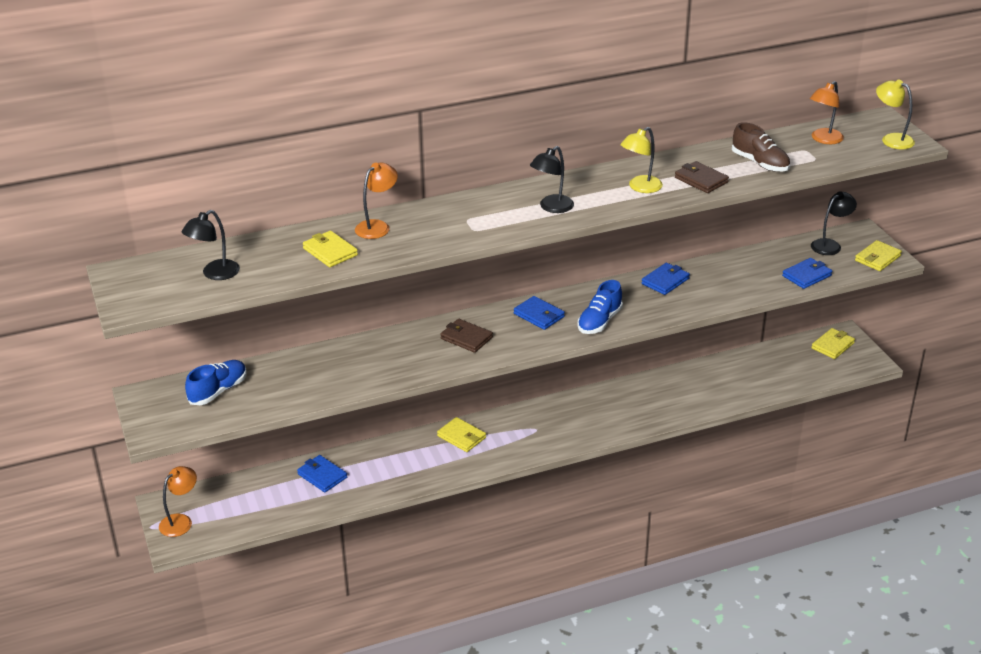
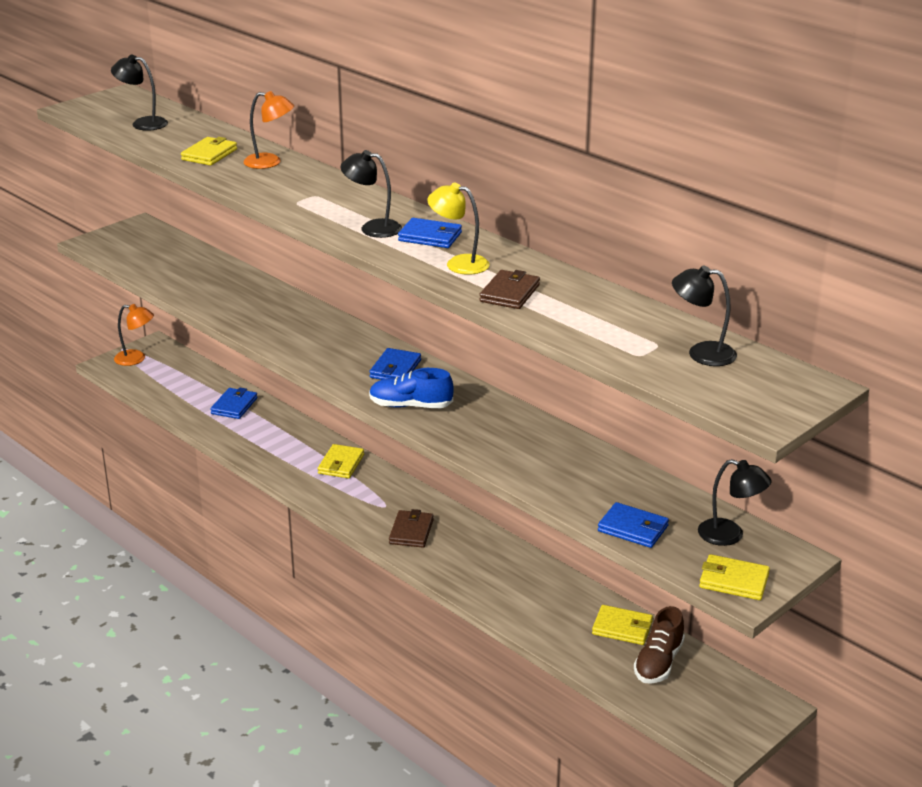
camera: 65 degrees right, 5 degrees down
(218, 391) = (163, 252): blue shoe -> none
(466, 338) = (324, 340): brown wallet -> brown wallet (411, 532)
(665, 281) = (529, 430): blue wallet -> blue wallet (430, 237)
(760, 163) = (589, 321): brown shoe -> brown shoe (658, 663)
(823, 139) = (701, 353): orange lamp -> black lamp
(832, 345) = (733, 699): yellow wallet -> yellow wallet (622, 628)
(891, 139) = (758, 401): yellow lamp -> none

